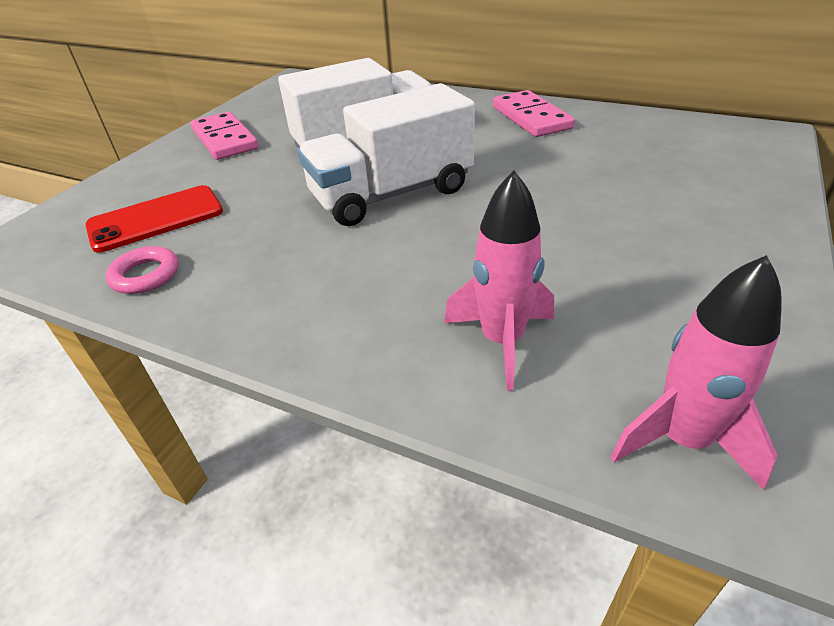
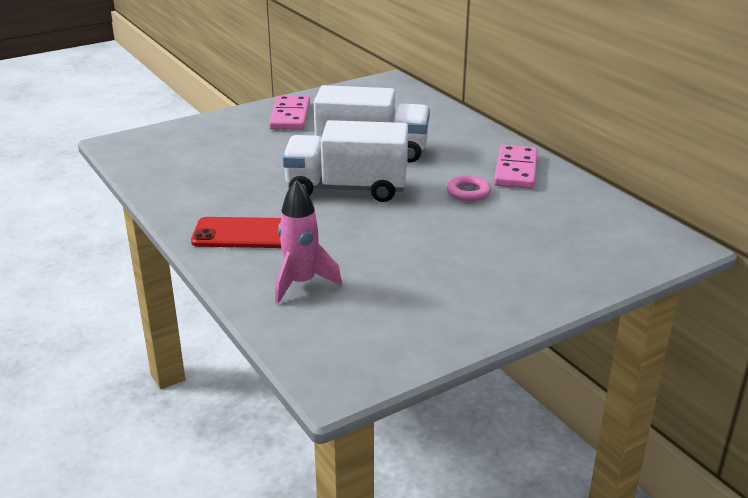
camera: 30 degrees right, 10 degrees down
(145, 275) = (169, 184): pink ring -> pink ring (468, 192)
(156, 219) = (202, 155): red phone -> red phone (244, 234)
(682, 439) = (325, 352): pink rocket -> none

